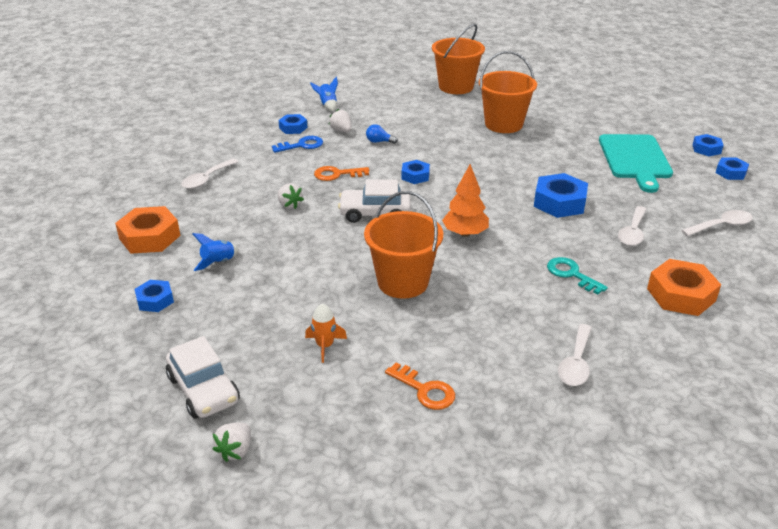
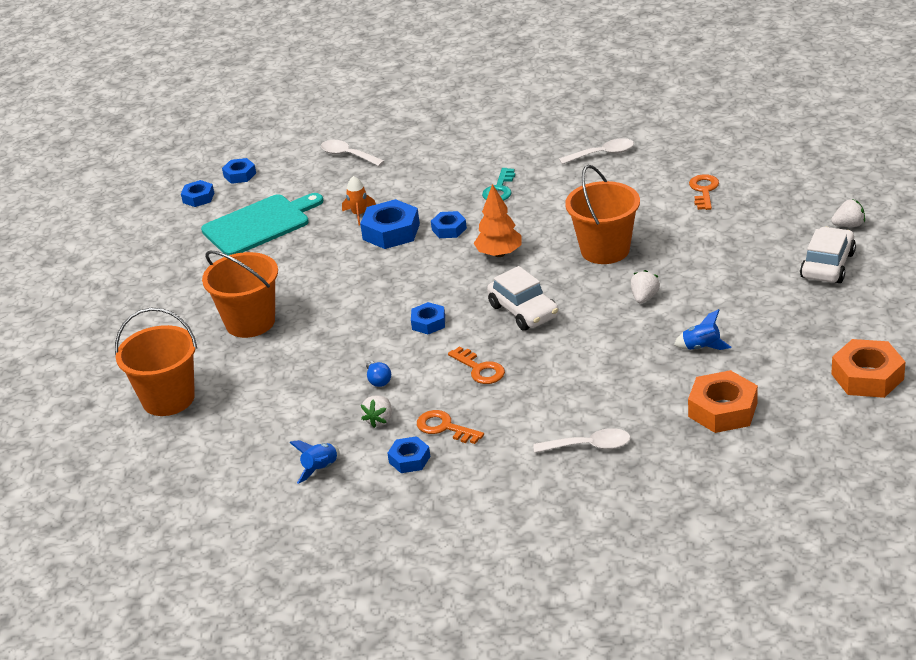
camera: 120 degrees left, 0 degrees up
(155, 300) = (787, 346): blue nut -> blue nut (449, 229)
(289, 205) = (569, 364): white strawberry -> white strawberry (644, 298)
(302, 145) = (444, 427): blue key -> orange key
(325, 346) = (720, 244): orange rocket -> orange rocket (359, 214)
(632, 232) = (404, 185): white spoon -> none
(681, 295) = (472, 144): orange nut -> orange nut (867, 376)

